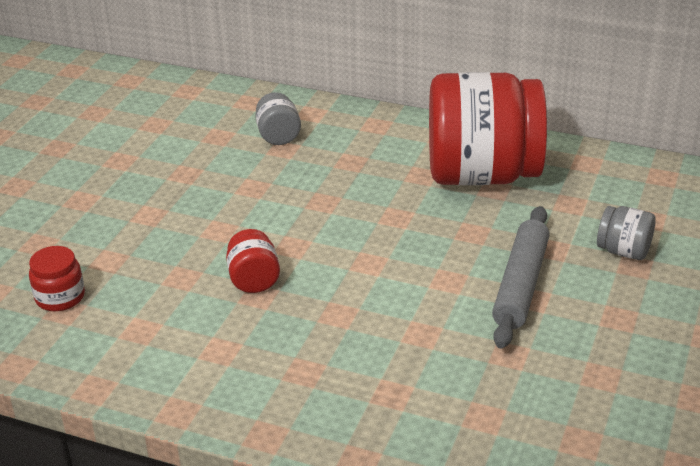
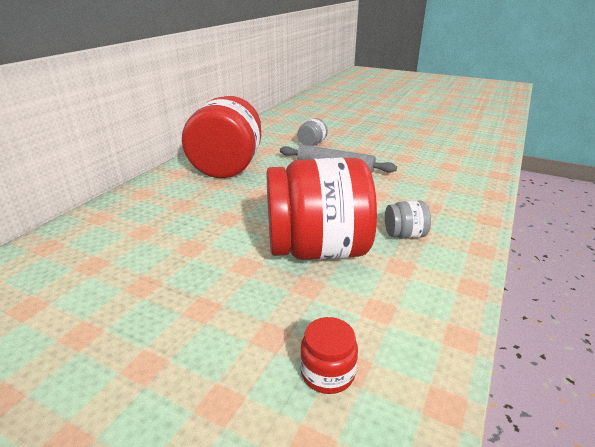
camera: 85 degrees left, 5 degrees down
(254, 280) = (317, 250): red jar -> red jar, size x2.45
(278, 136) = (121, 233): grey jar -> grey jar (404, 235)

